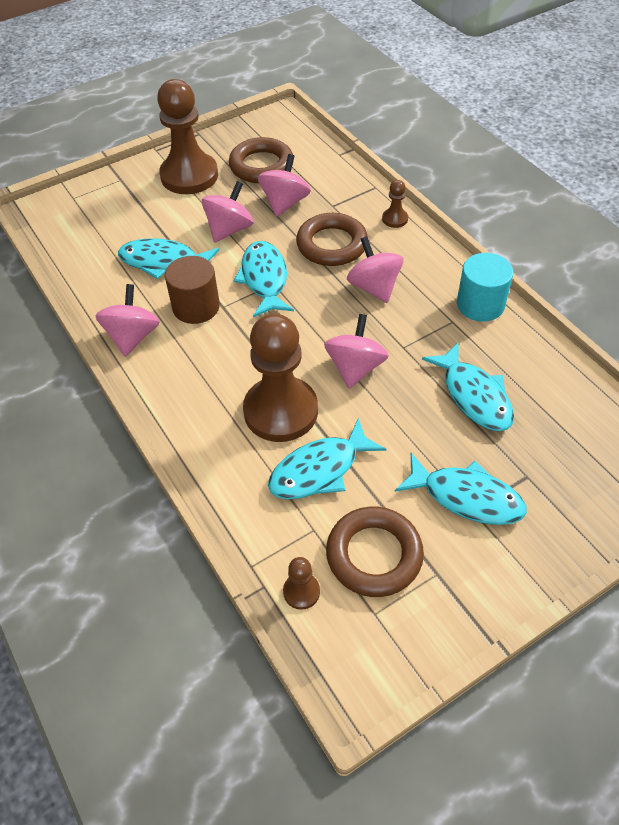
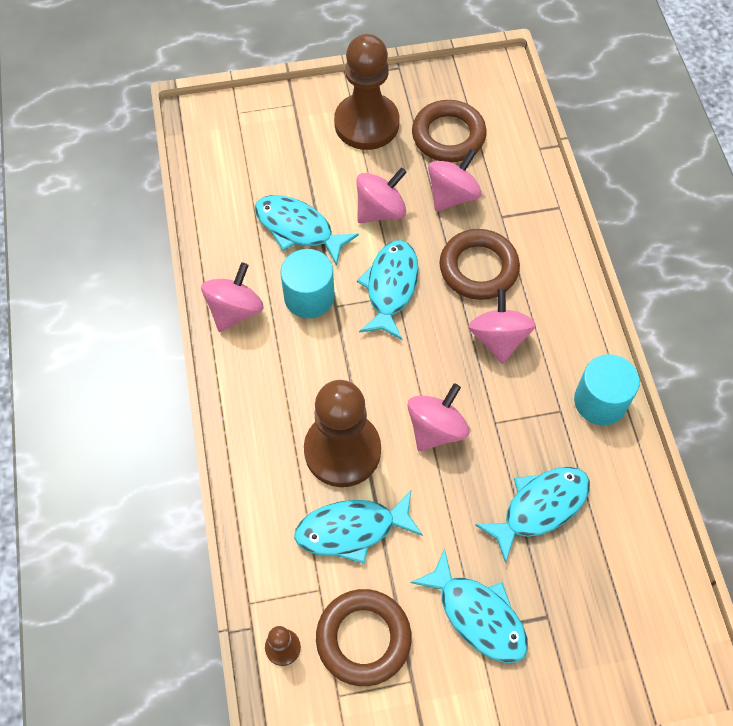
camera: 20 degrees right, 10 degrees up
(196, 307) = (309, 297): brown cylinder -> turquoise cylinder
(395, 219) = (561, 258): brown pawn -> none
(474, 396) = (540, 507): turquoise fish -> turquoise fish turned 120 degrees counterclockwise

